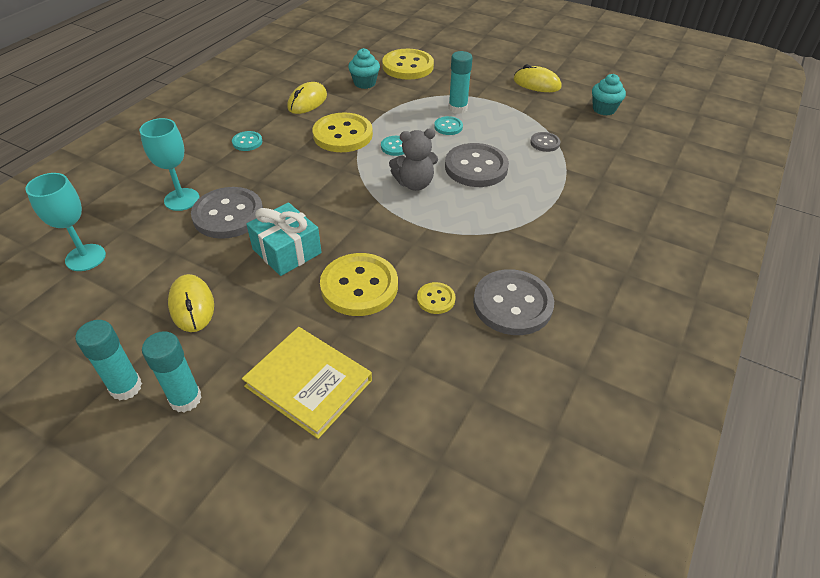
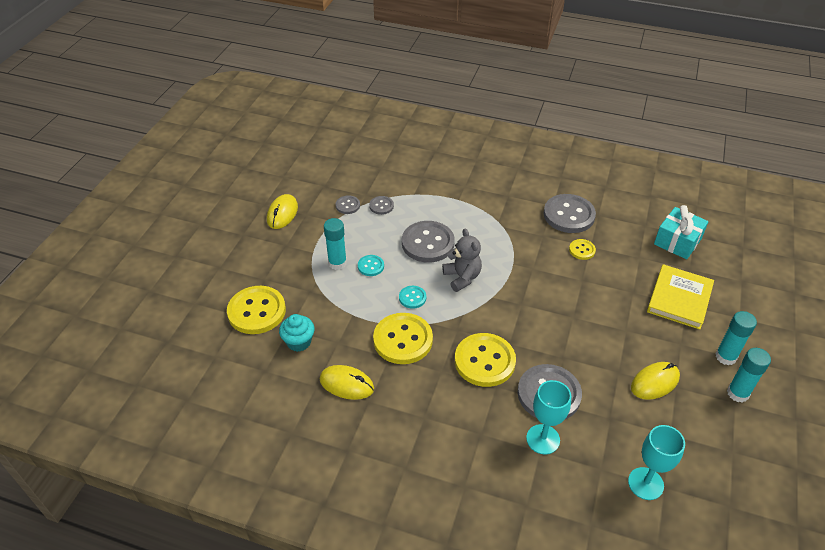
camera: 100 degrees left, 0 degrees up
(247, 142) = (436, 416): turquoise button -> none
(287, 251) = (574, 340): turquoise gift -> turquoise gift (677, 241)
(359, 286) = (589, 290): yellow button -> yellow button (484, 361)
(547, 121) = (347, 205): none -> grey button
(604, 109) = (321, 174): turquoise cupcake -> none

